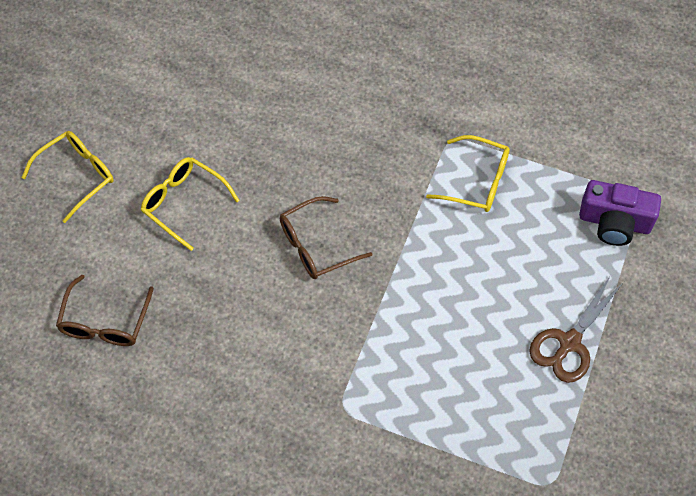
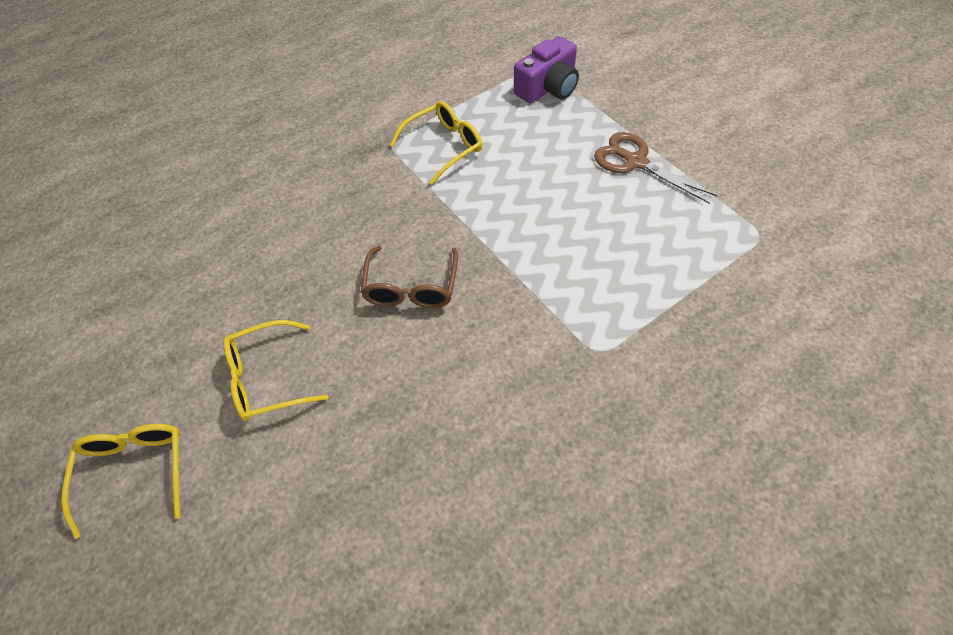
camera: 55 degrees left, 5 degrees down
(105, 321) = (341, 536): brown glasses -> none
(569, 343) = (635, 162): brown scissors -> brown scissors turned 150 degrees clockwise

